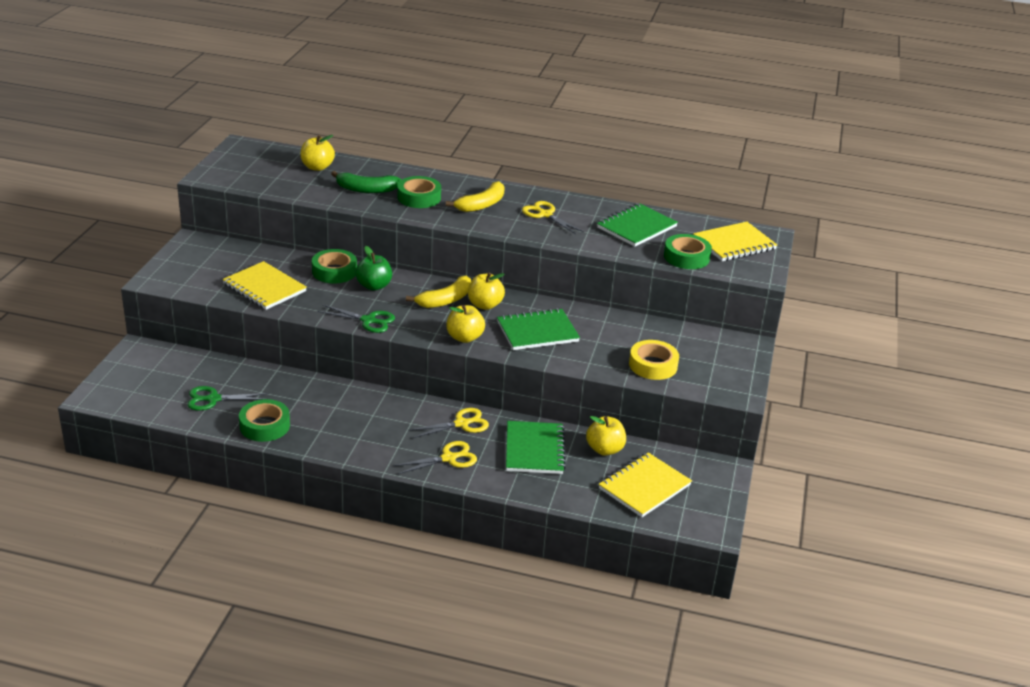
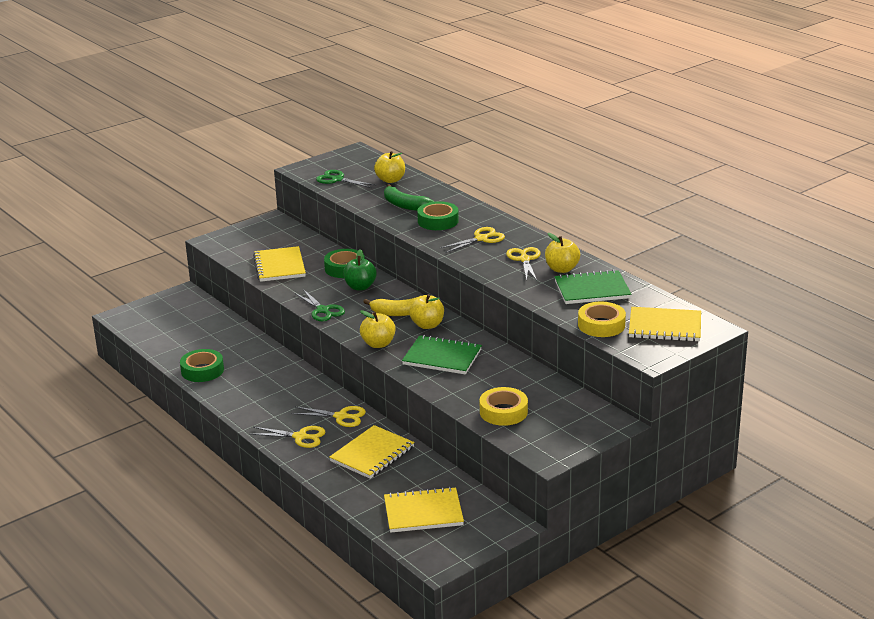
camera: 40 degrees right, 5 degrees down
(213, 399) = (191, 341): green scissors -> green scissors (337, 179)
(481, 205) = (481, 239): yellow banana -> yellow scissors
(534, 449) = (372, 454): green notebook -> yellow notebook
(604, 449) = (428, 474): yellow apple -> yellow apple (562, 269)
(686, 257) = (601, 325): green tape -> yellow tape

